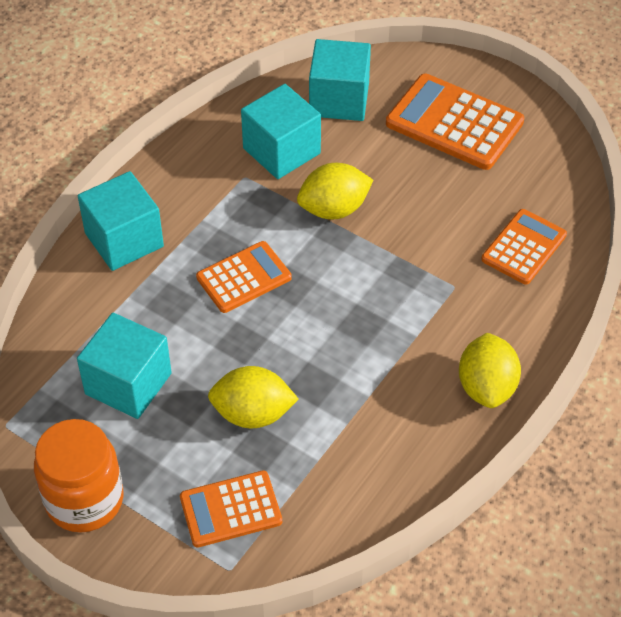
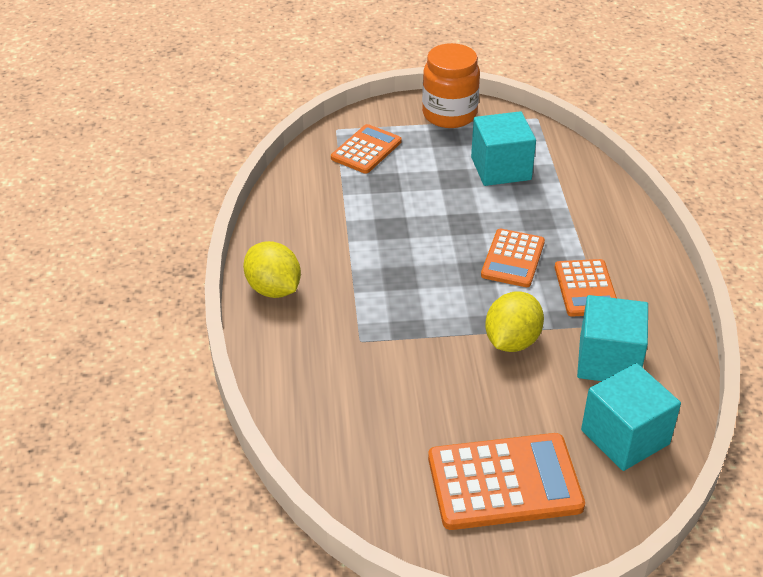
camera: 140 degrees right, 10 degrees down
(124, 240) = (620, 234): turquoise cube -> none
(253, 414) = (409, 194): yellow lemon -> none
(524, 247) = (334, 403): orange calculator -> orange calculator (586, 288)

